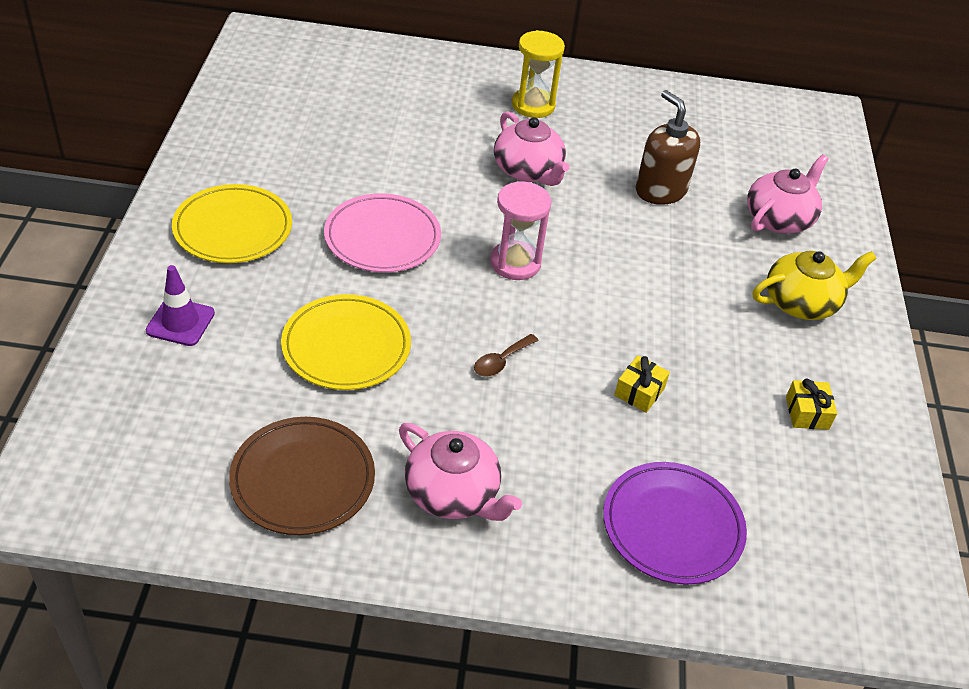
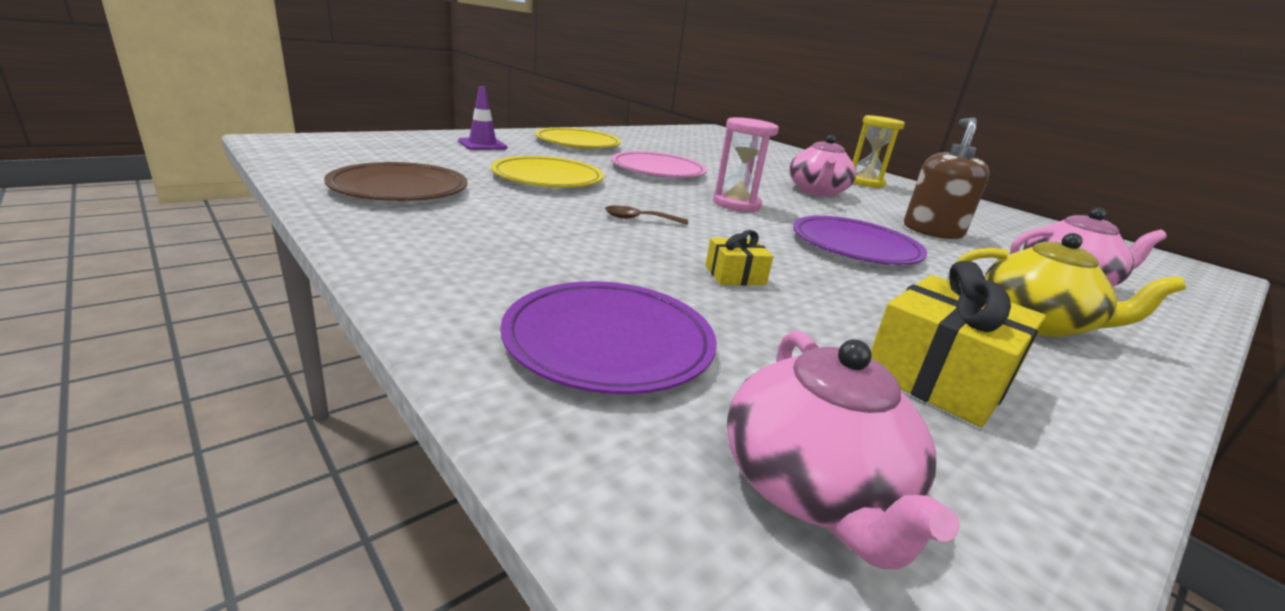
camera: 45 degrees right, 20 degrees down
(453, 493) = (467, 233): pink teapot -> pink teapot (813, 487)
(648, 273) = (855, 246): none -> purple plate
(807, 413) = (939, 376): yellow gift -> yellow gift, size x1.88

